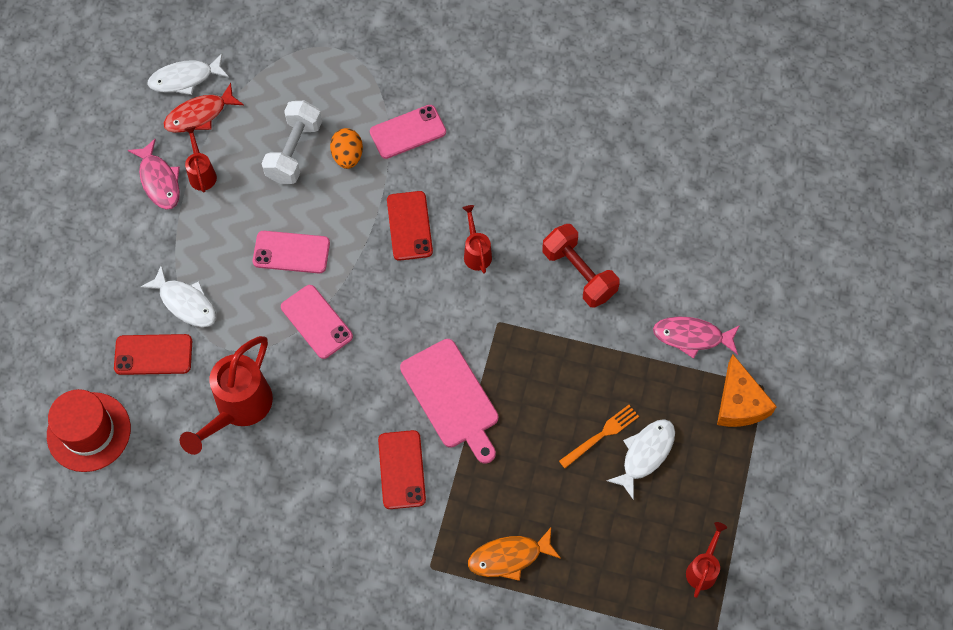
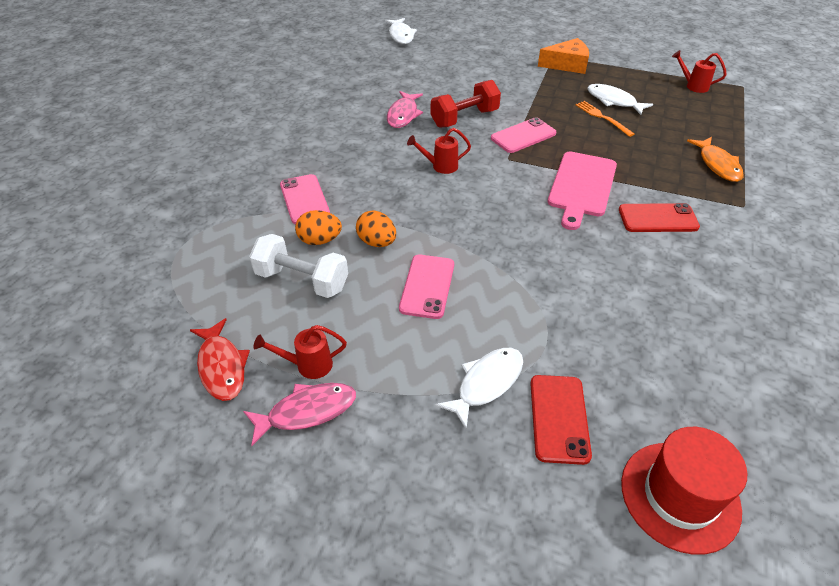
camera: 85 degrees left, 20 degrees down
(185, 79) = (160, 382): white fish -> white fish (401, 35)
(238, 409) = (619, 335): red watering can -> none
(316, 322) = (510, 269): pink phone -> pink phone (523, 136)
(348, 205) = (377, 242): none -> orange egg
(409, 226) = (408, 203): red phone -> none
(452, 397) = (582, 186): pink cutting board -> pink cutting board turned 135 degrees clockwise
(692, 337) = (518, 77): pink fish -> pink fish (403, 115)

